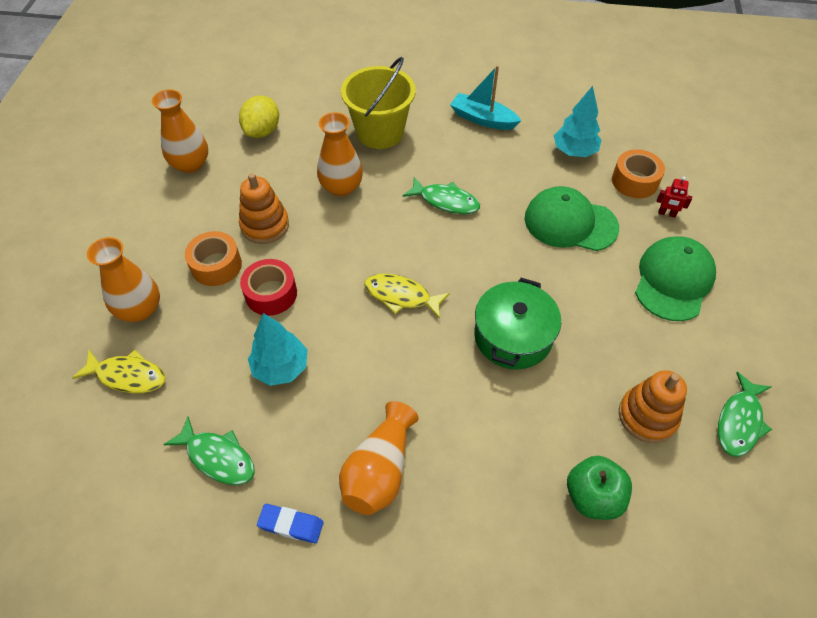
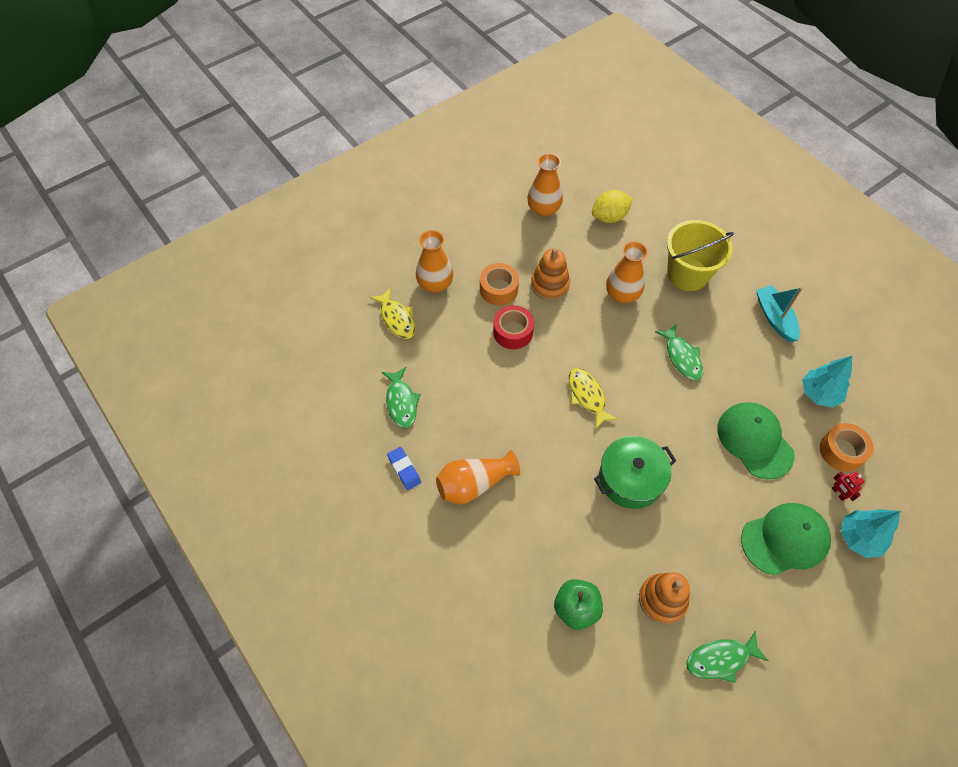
camera: 45 degrees right, 5 degrees up
(281, 367) = (477, 381): turquoise tree -> turquoise tree (859, 538)

